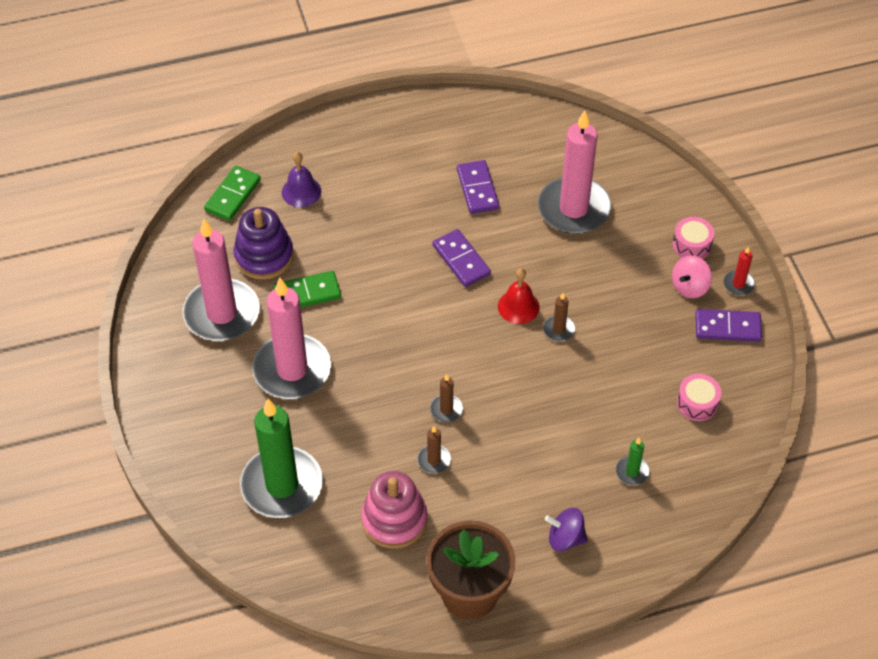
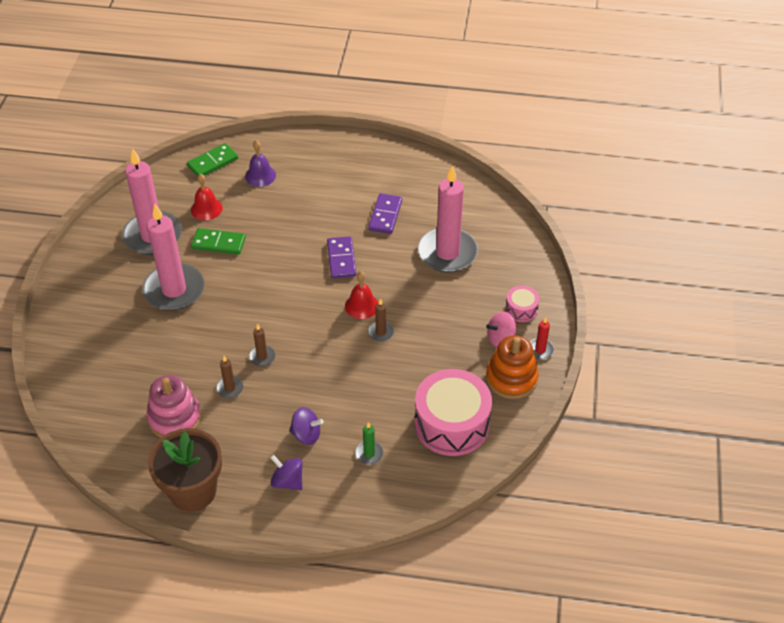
camera: 25 degrees right, 5 degrees down
(264, 256) = (206, 209): purple stacking toy -> red bell
(282, 485) = (114, 364): green candle -> none
(552, 478) = (306, 434): none -> purple spinning top
(697, 403) = (451, 424): pink drum -> pink drum, size x2.14
(727, 327) = (511, 378): purple domino -> orange stacking toy

